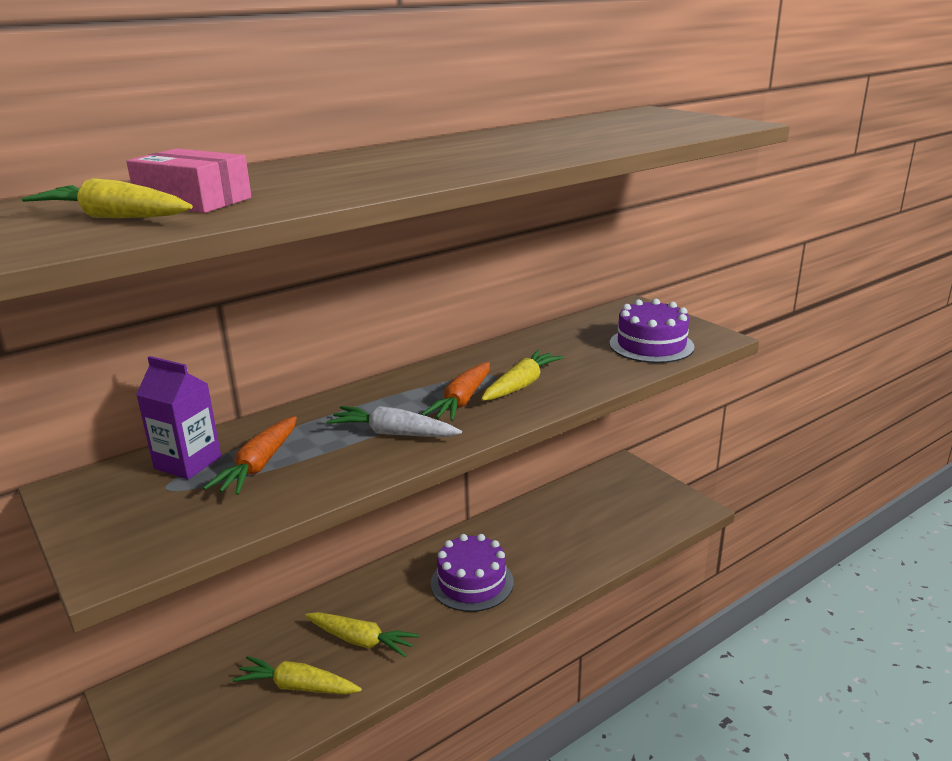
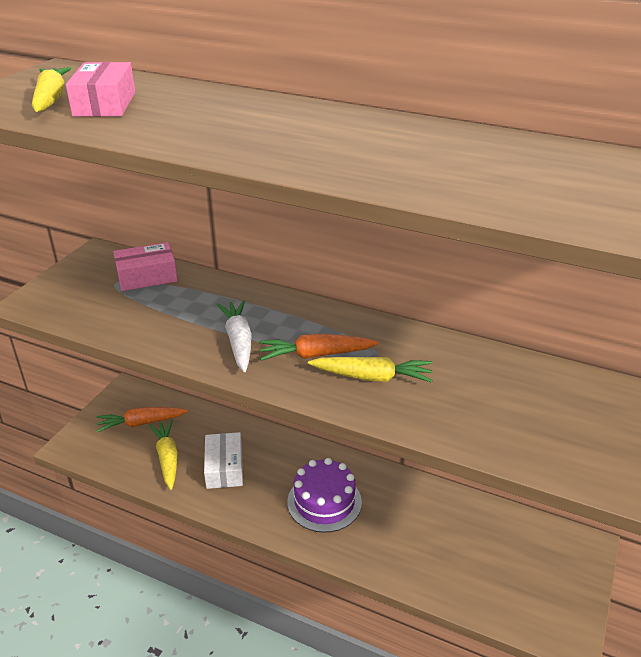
camera: 60 degrees right, 10 degrees up
(188, 463) = (147, 276): purple carton -> pink box
(259, 465) = (159, 303): orange carrot -> orange carrot (141, 423)
(361, 640) = (224, 468): yellow carrot -> white box
(651, 345) = (545, 437): purple cake -> none

